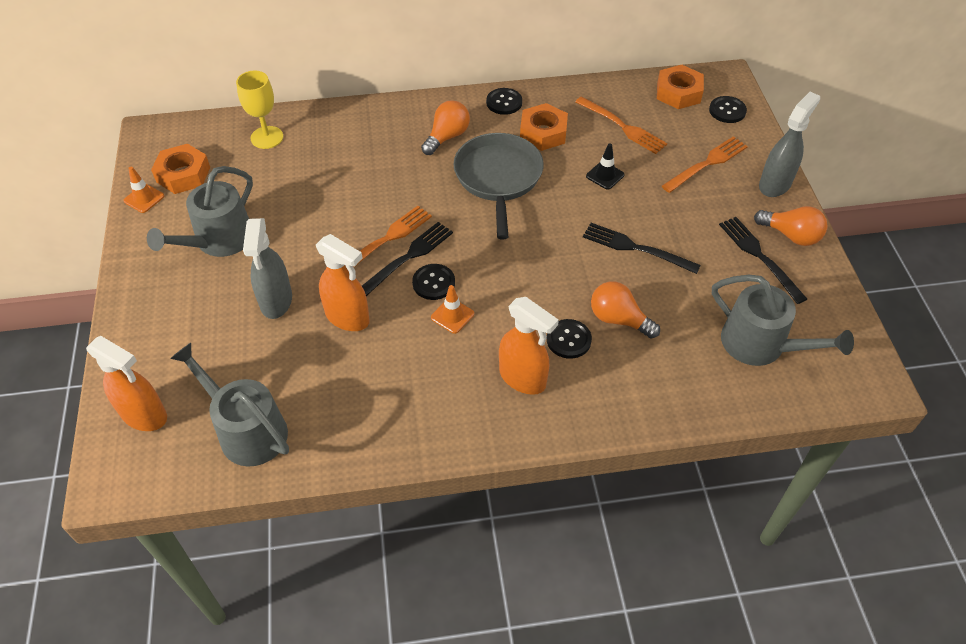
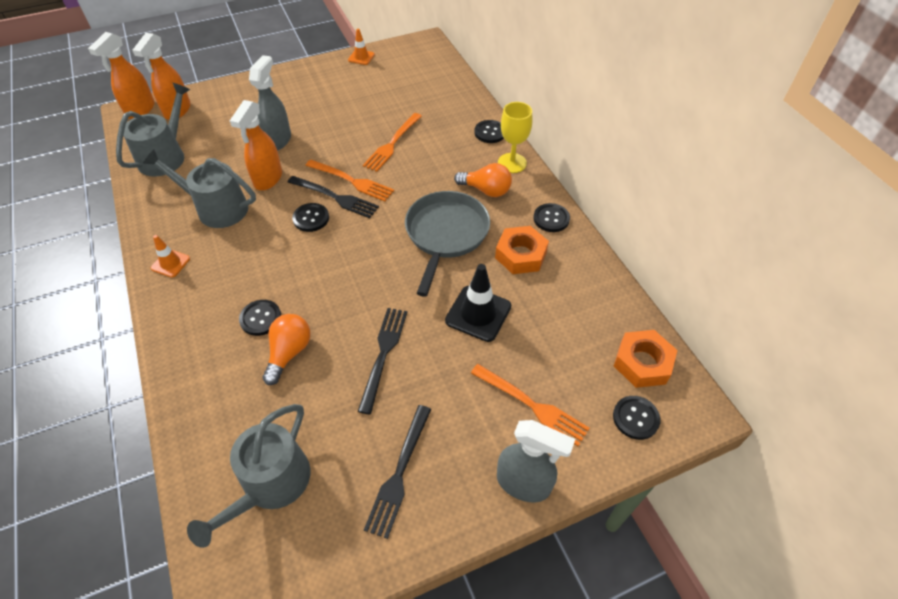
camera: 75 degrees right, 0 degrees up
(183, 174) = (389, 66): orange nut -> none
(219, 240) = (330, 99): grey watering can -> grey watering can (216, 208)
(267, 137) = (443, 93): yellow goblet -> yellow goblet (512, 163)
(276, 301) = (278, 140): grey spray bottle -> grey spray bottle turned 120 degrees clockwise
(358, 115) = (490, 132): none -> black button
(452, 316) = (277, 237): orange traffic cone -> orange traffic cone (170, 263)
(498, 178) = (446, 234): grey pan -> grey pan turned 60 degrees counterclockwise
(523, 378) = (216, 294): orange spray bottle -> orange spray bottle (140, 110)
(605, 175) = (478, 313): black traffic cone -> black traffic cone, size x1.72
(623, 127) = (559, 318): orange fork -> orange fork (392, 144)
(759, 256) = (399, 474): black fork -> black fork turned 150 degrees clockwise
(791, 235) = (441, 508): orange light bulb -> none

